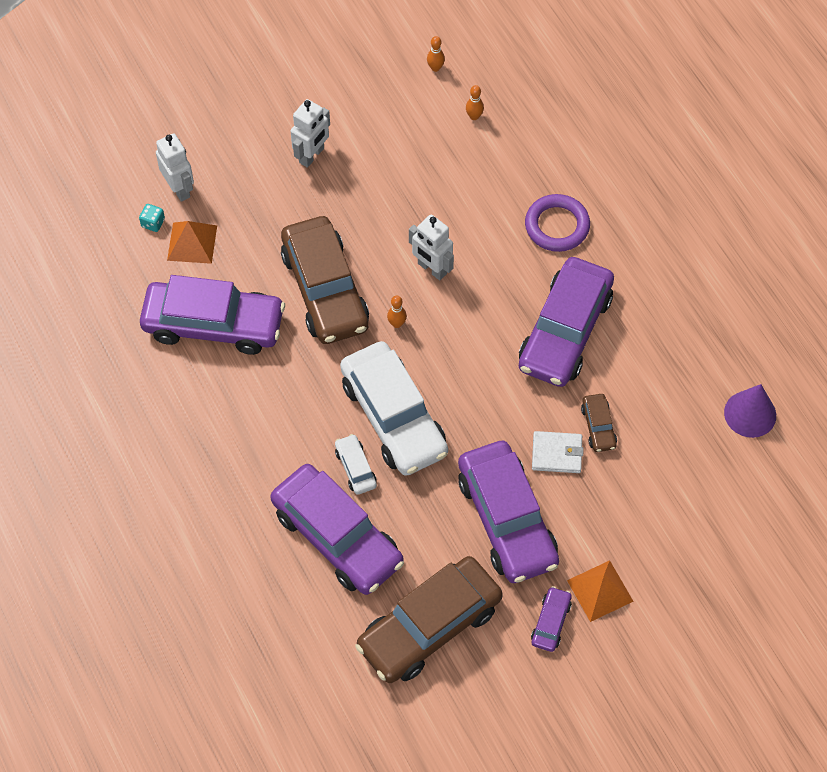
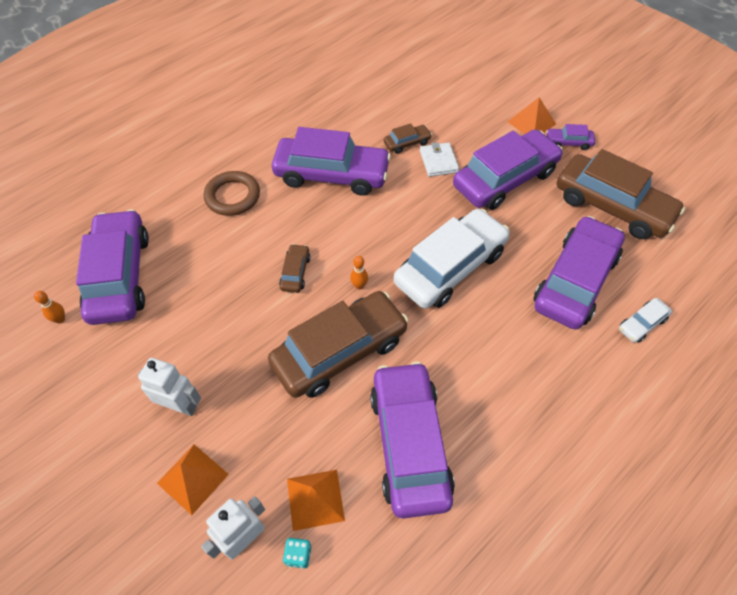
camera: 105 degrees left, 5 degrees down
(242, 158) = (192, 478): none -> orange pyramid
(355, 468) = (508, 283): white car -> white car (642, 324)
(431, 269) = (295, 272): white robot -> brown car
(474, 116) = (120, 275): orange bowling pin -> purple car
(557, 226) = (232, 196): purple ring -> brown ring
(750, 414) = (366, 73): purple cone -> none

